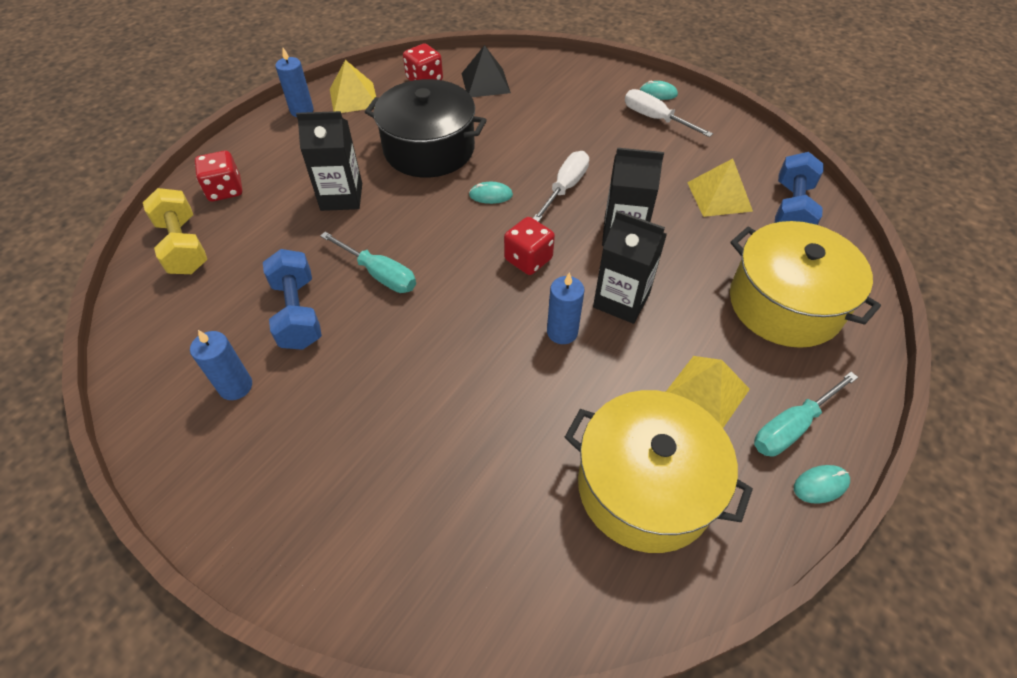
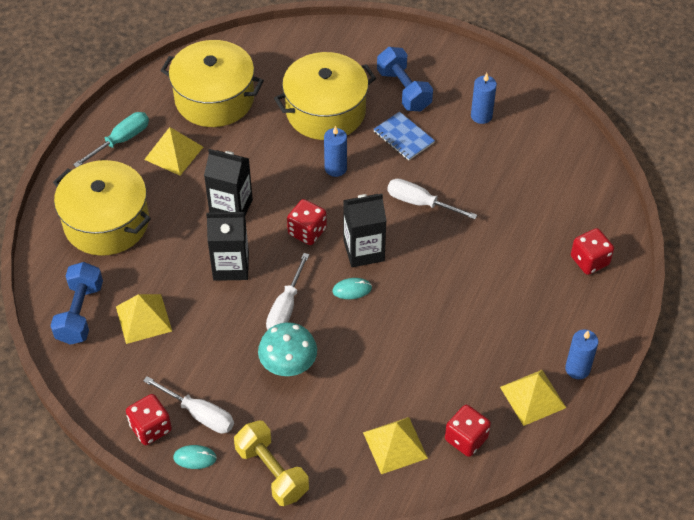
camera: 170 degrees right, 0 degrees up
(183, 246) = (586, 204): yellow dumbbell -> yellow dumbbell (272, 472)
(298, 313) = (467, 166): blue dumbbell -> blue dumbbell (404, 90)
(341, 197) = (483, 268): black carton -> black carton (364, 251)
(363, 368) = (403, 137): none -> blue notebook
(379, 274) = (420, 203): turquoise screwdriver -> white screwdriver
(429, 149) = (425, 336): black pot -> none
(465, 432) = (325, 111): none -> yellow pot
(485, 83) = (395, 445): black pyramid -> yellow pyramid
(562, 332) = (273, 179): blue candle -> blue candle (335, 168)
(569, 142) = (288, 365): none -> turquoise mushroom
(699, 115) = (151, 428): none -> red dice
(820, 485) = (111, 113): turquoise mouse -> none

